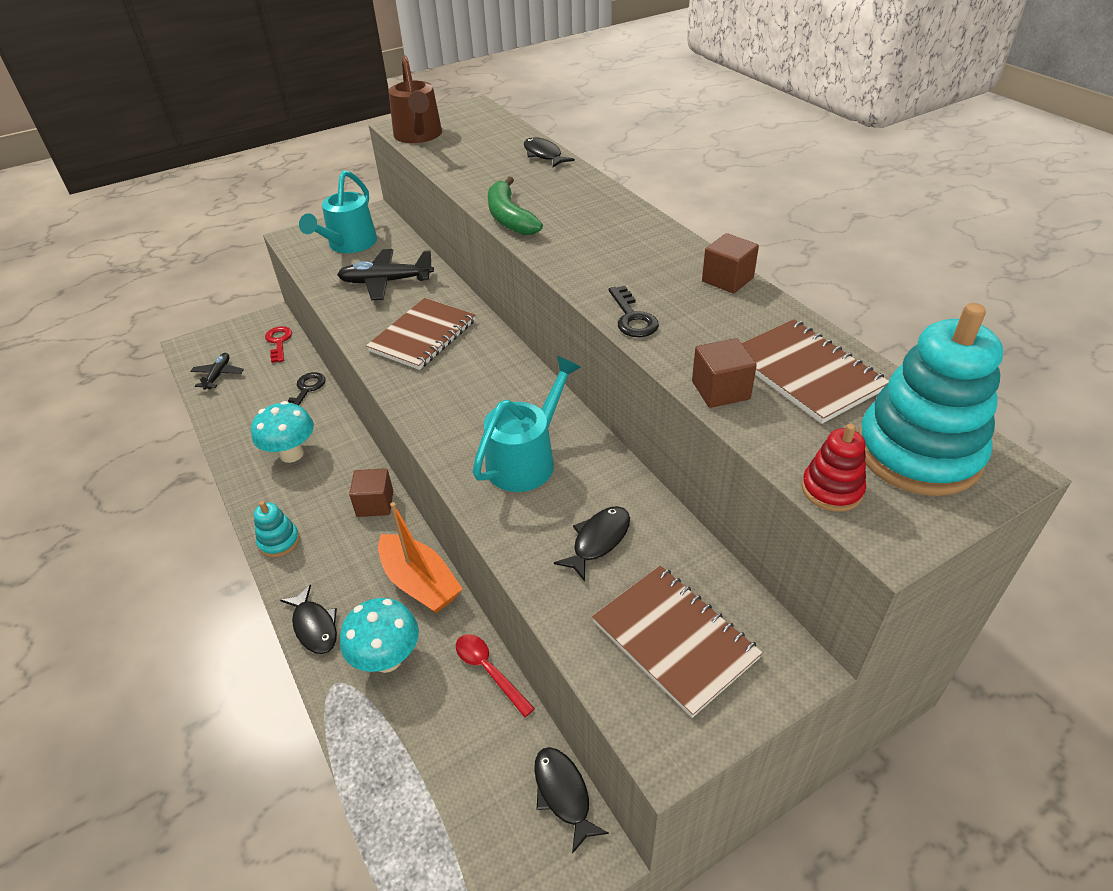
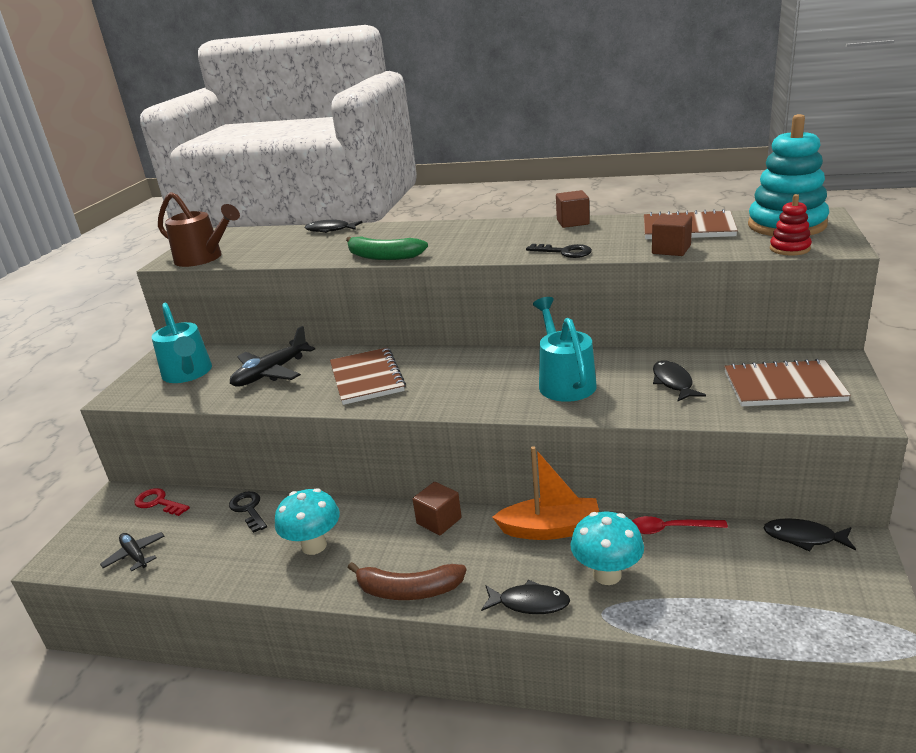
camera: 45 degrees left, 15 degrees down
(279, 541) = (408, 590): turquoise stacking toy -> brown banana

